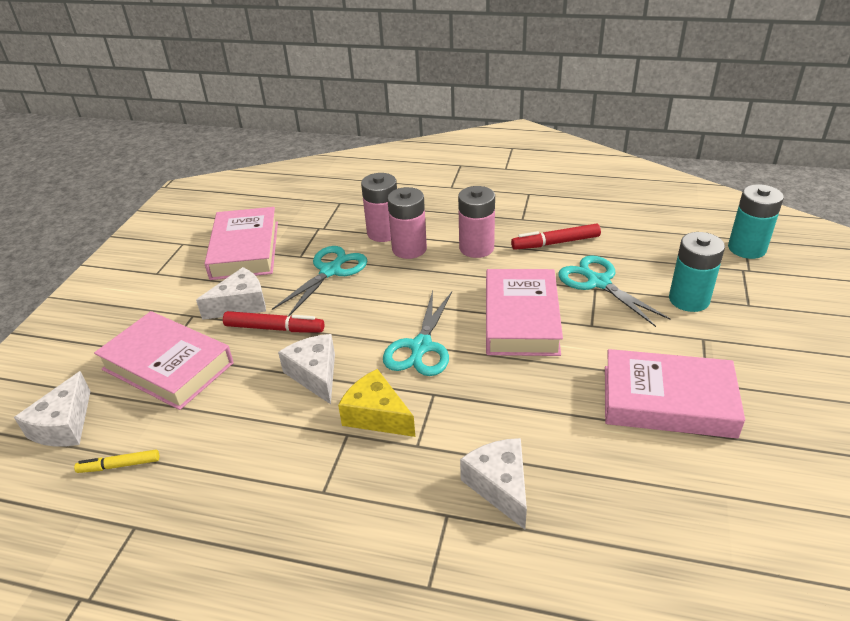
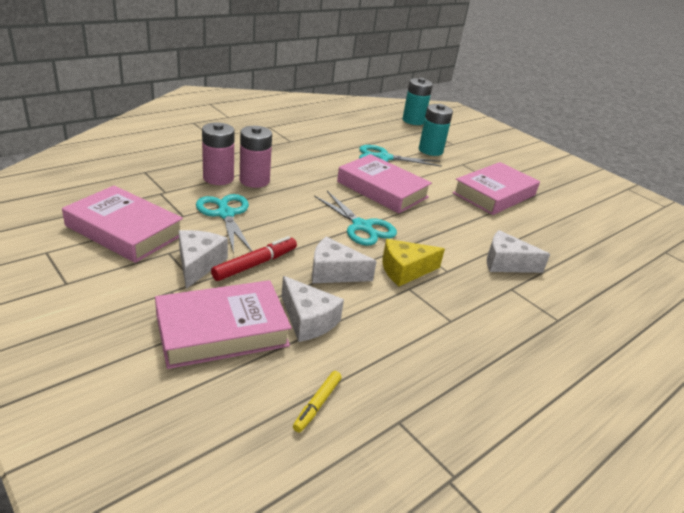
camera: 60 degrees left, 5 degrees down
(64, 425) = (217, 421): white cheese -> white cheese (308, 320)
(476, 248) = (294, 165): pink battery -> none
(555, 243) = (331, 147): red marker -> none

